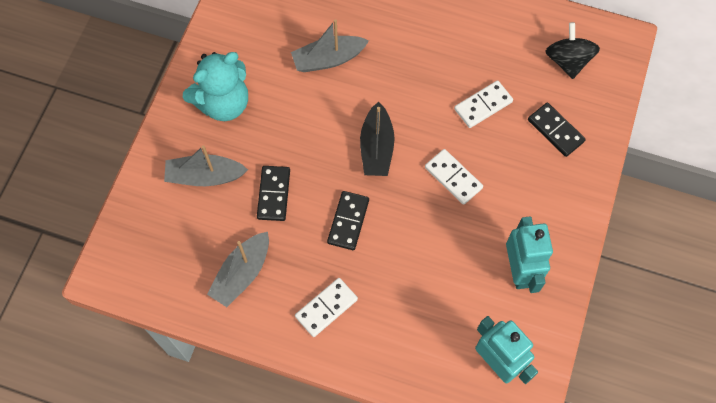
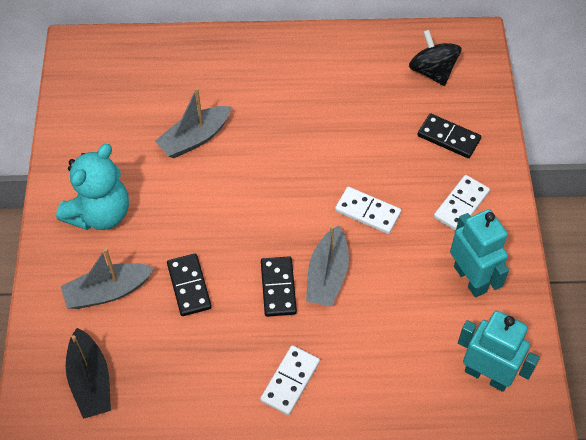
camera: 20 degrees left, 10 degrees down
(242, 273) = (186, 376): grey boat -> grey boat (327, 275)
(376, 147) = (278, 207): black boat -> black boat (90, 381)
(483, 105) = (368, 135): white domino -> white domino (461, 205)

